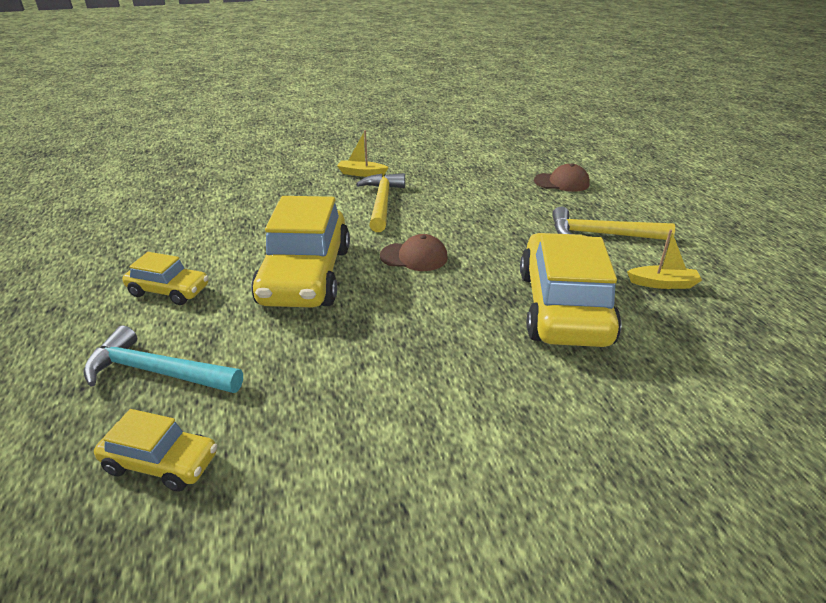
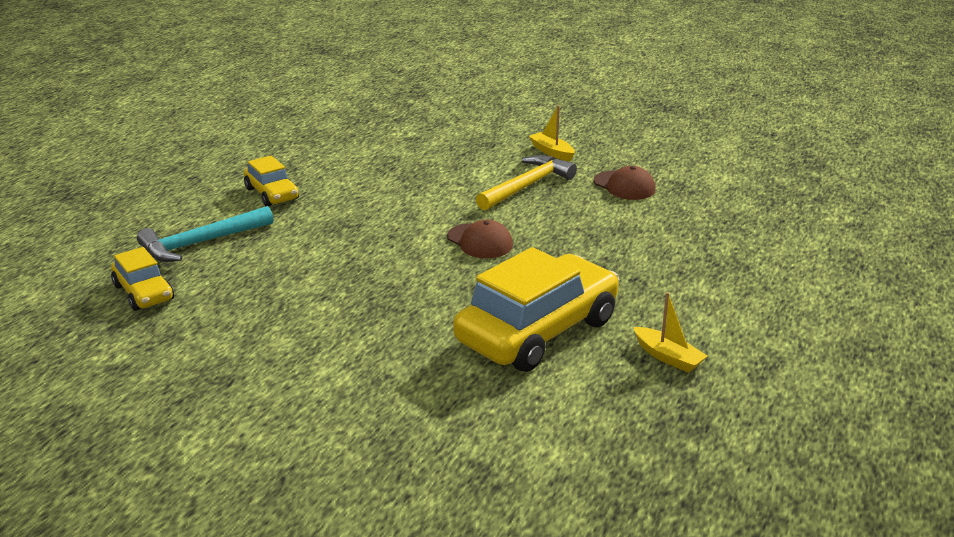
camera: 40 degrees right, 5 degrees down
(157, 372) = (201, 243): turquoise hammer -> turquoise hammer turned 90 degrees counterclockwise
(305, 276) = (375, 221): yellow car -> none
(562, 182) = (747, 232): brown cap -> brown cap (624, 186)
(601, 234) = (691, 294): yellow hammer -> none

